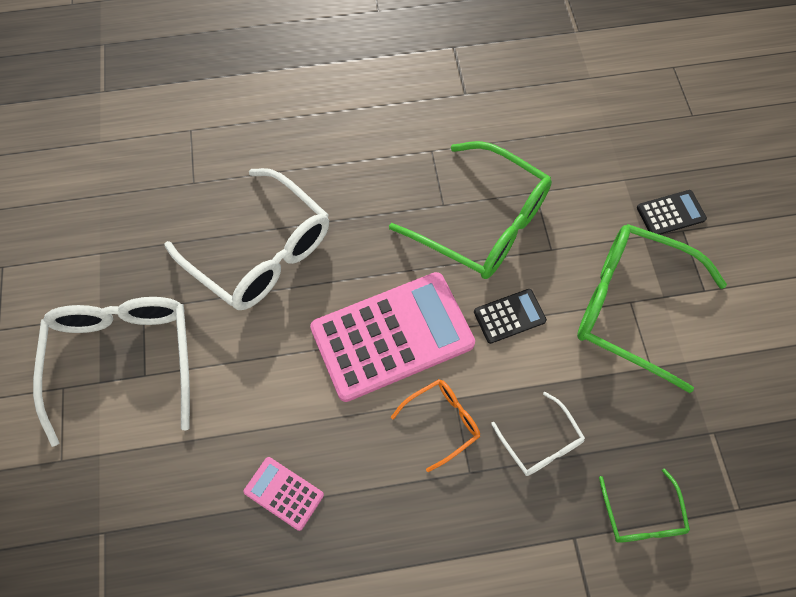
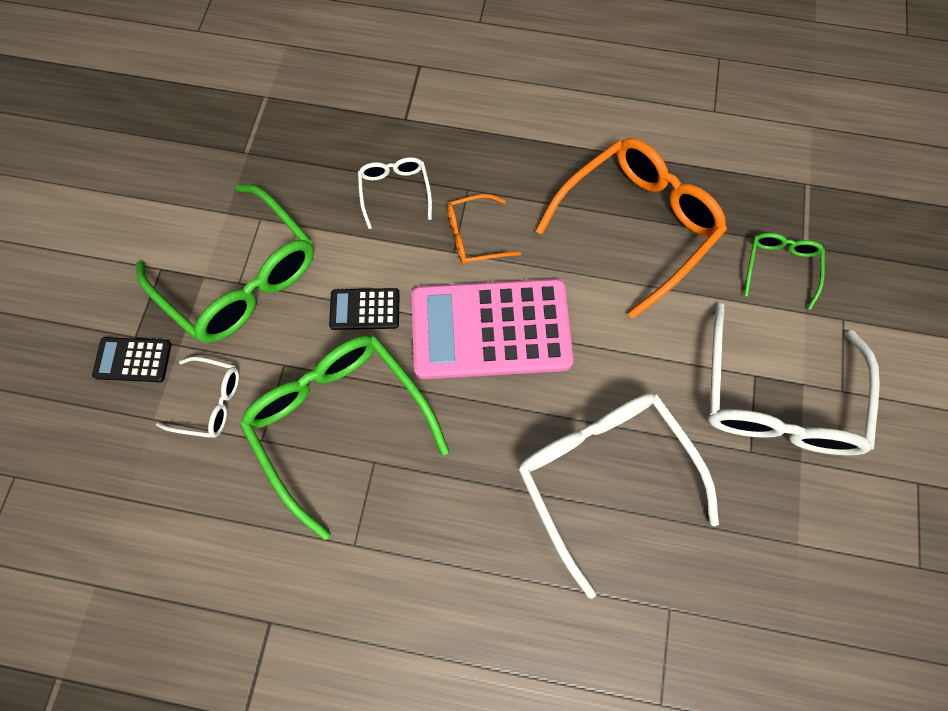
camera: 160 degrees left, 5 degrees up
(283, 493) = (636, 225): pink calculator -> orange glasses
(590, 205) = (210, 401): none -> white glasses
(642, 516) = (343, 115): green glasses -> green glasses (779, 267)

